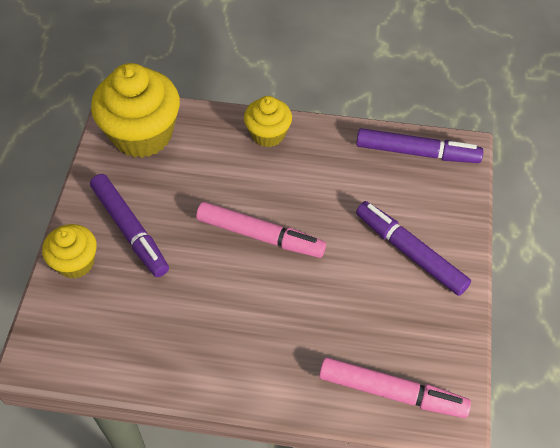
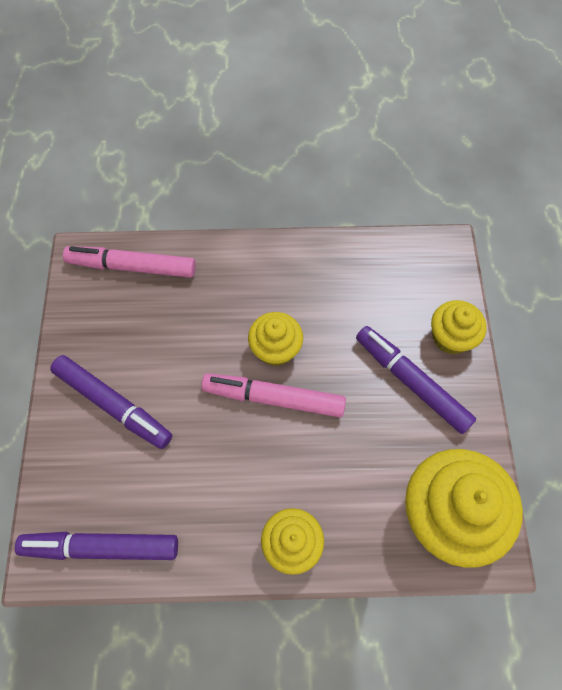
camera: 170 degrees right, 10 degrees up
(249, 278) = (275, 349): none -> yellow cupcake

